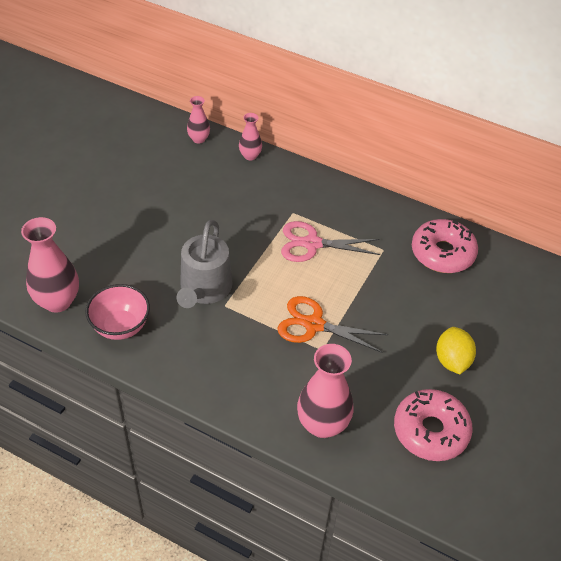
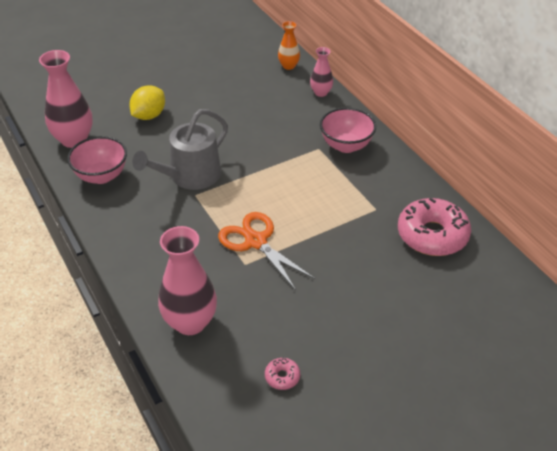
camera: 35 degrees right, 5 degrees down
(199, 139) = (288, 66): pink vase -> orange vase
(312, 244) = (313, 179): pink scissors -> none
(313, 200) = (346, 145): none -> pink bowl
(430, 431) = (282, 377): pink donut -> pink donut, size x0.42
(452, 361) = (358, 328): yellow lemon -> yellow lemon (149, 115)

